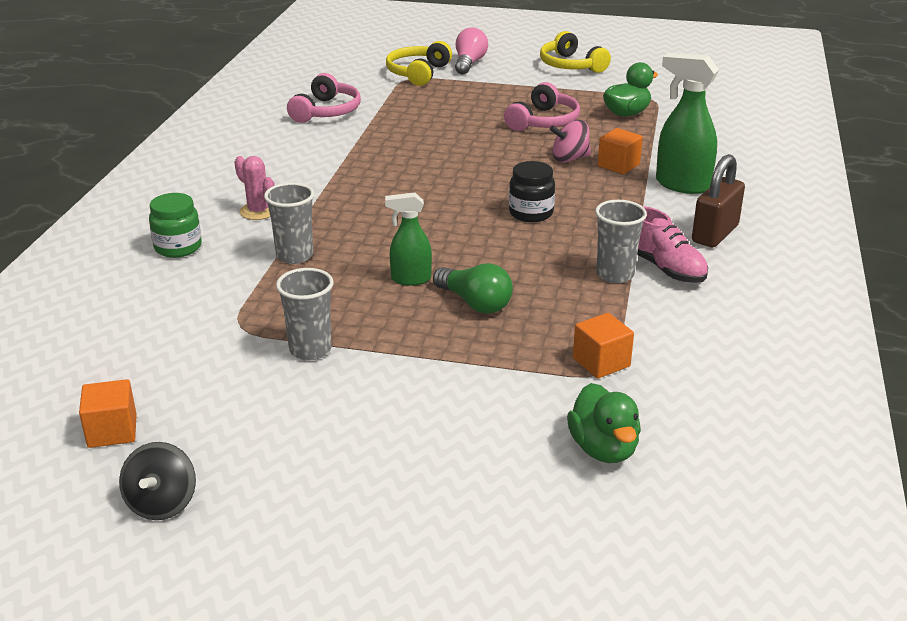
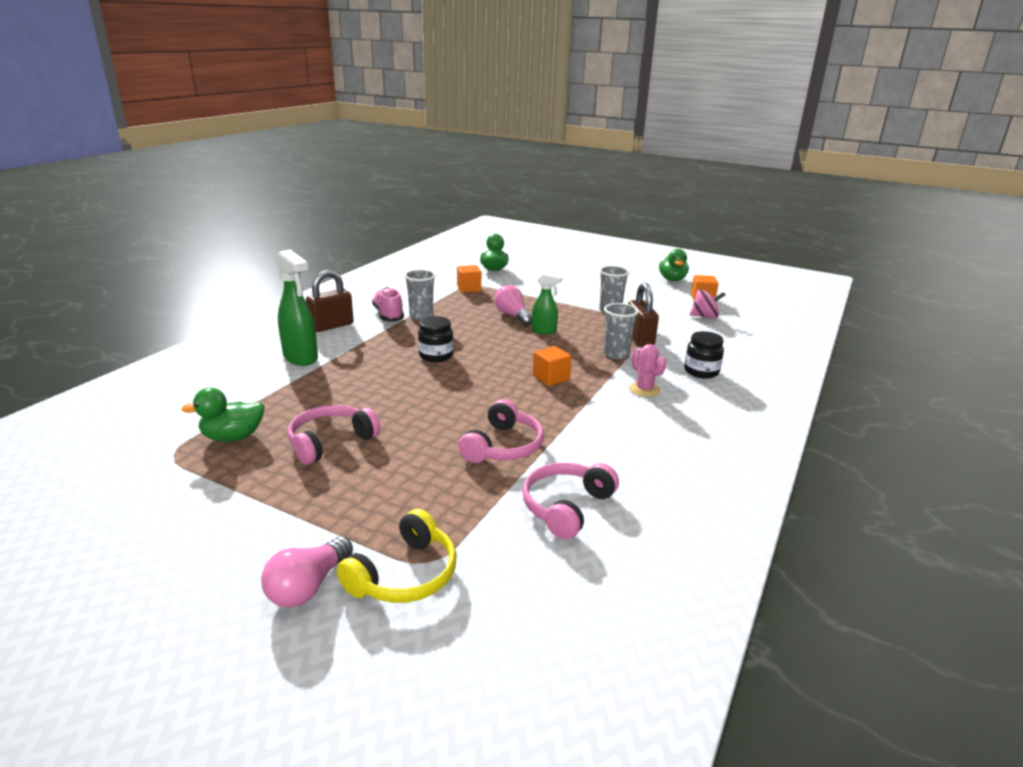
camera: 165 degrees left, 5 degrees down
(162, 503) = (672, 279): black spinning top -> green duck
(178, 247) = (701, 371): green jar -> black jar
(259, 290) = (639, 339): none -> brown padlock
(393, 139) = (503, 446): none -> pink headphones
(475, 303) = (513, 316): green light bulb -> pink light bulb
(570, 65) = (170, 545): yellow headphones -> none
(570, 159) = (356, 394): pink spinning top -> pink spinning top (705, 316)
(618, 165) = (324, 381): orange cube -> orange cube (551, 377)

